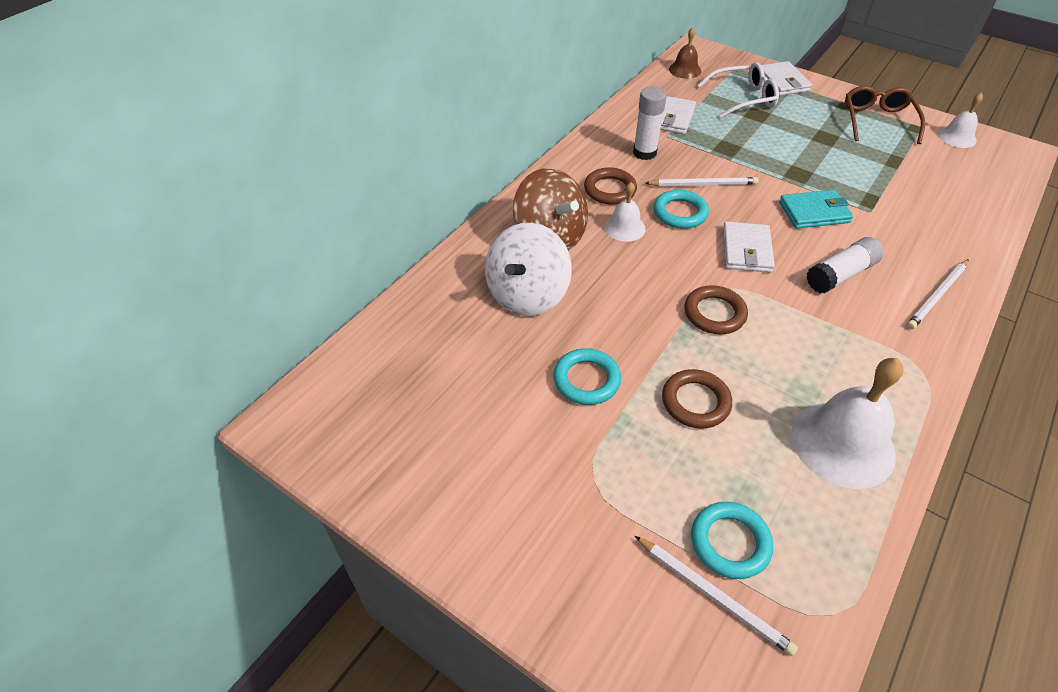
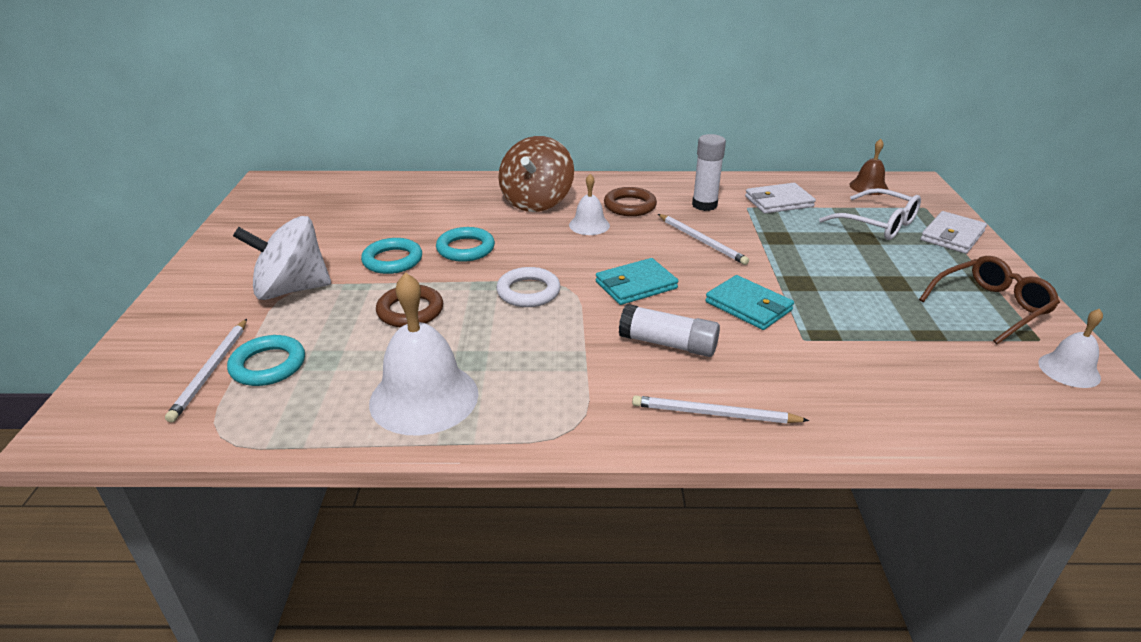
camera: 55 degrees right, 15 degrees down
(527, 295) = (461, 213): white spinning top -> white spinning top (291, 289)
(680, 213) = (644, 242): turquoise ring -> turquoise ring (465, 249)
(714, 313) = (528, 292): brown ring -> white ring
(746, 250) = (635, 285): white wallet -> turquoise wallet

